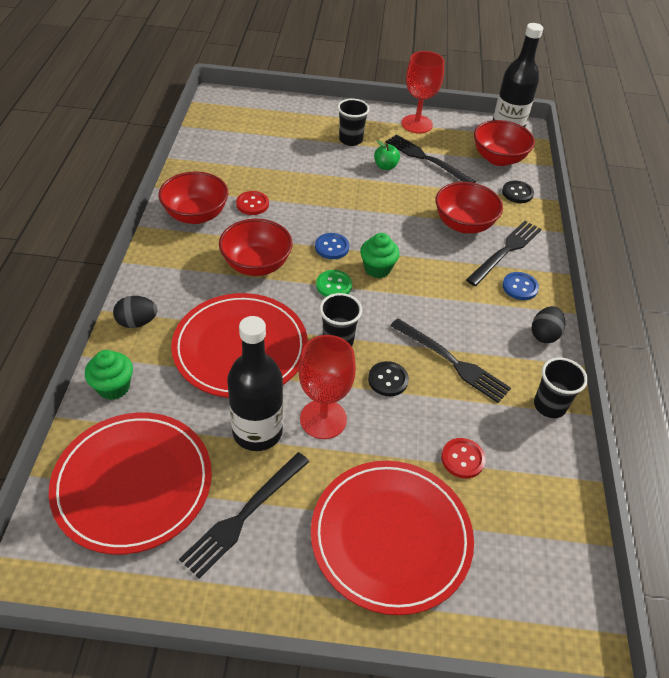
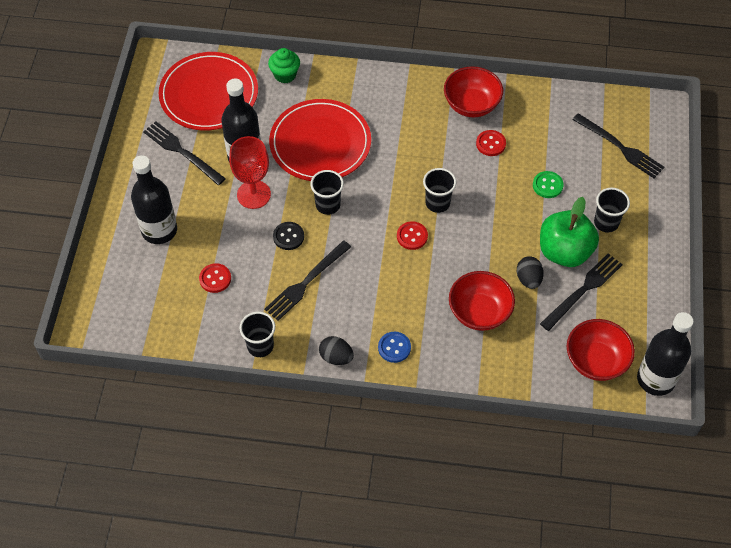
camera: 95 degrees right, 10 degrees up
(137, 322) = (345, 80): black egg -> black egg (528, 279)
(256, 264) = (412, 150): red bowl -> none
(332, 247) = (437, 203): blue button -> black cup
(334, 285) = (390, 203): green button -> green button (547, 185)
(377, 269) = (412, 236): green cupcake -> red button
(385, 166) = (564, 251): green apple -> green apple, size x2.18
(391, 537) = (159, 230): red plate -> black bottle
(416, 124) = (648, 286): red goblet -> none
(505, 251) = (443, 343): black fork -> black fork (620, 147)
(517, 193) = (536, 370): black button -> none

